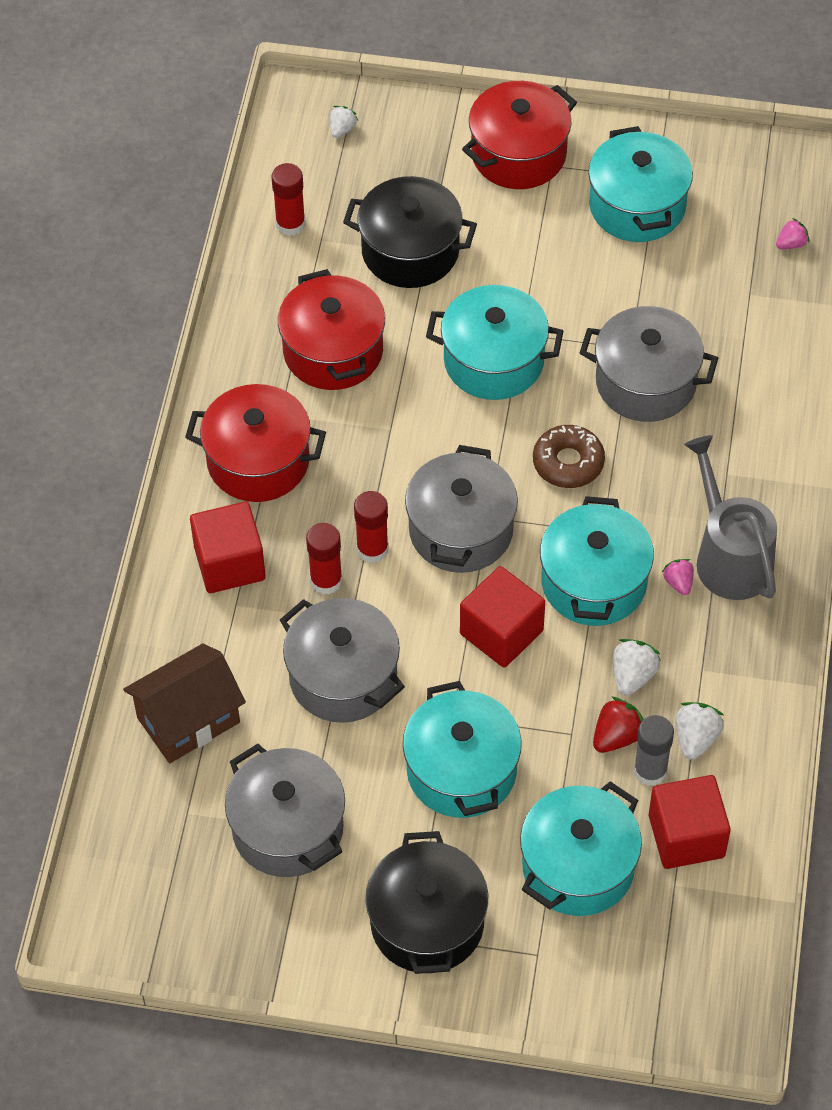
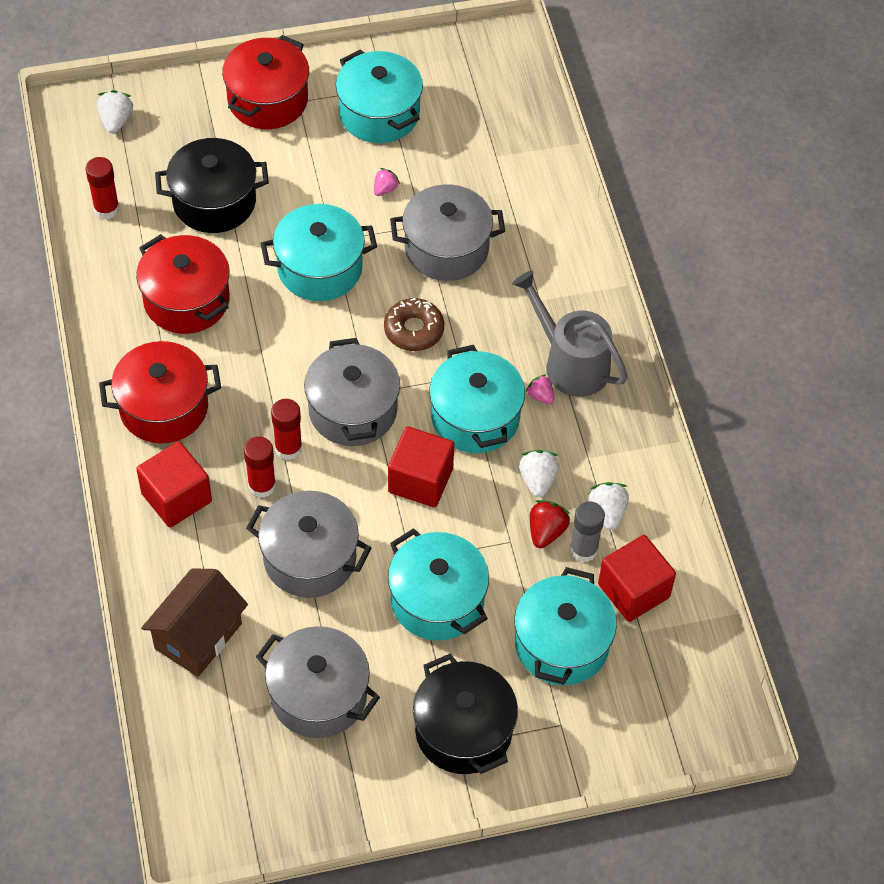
camera: 25 degrees left, 0 degrees up
(342, 129) = (116, 121): white strawberry -> white strawberry, size x1.51
(791, 244) = (510, 108): pink strawberry -> pink strawberry (385, 189)

